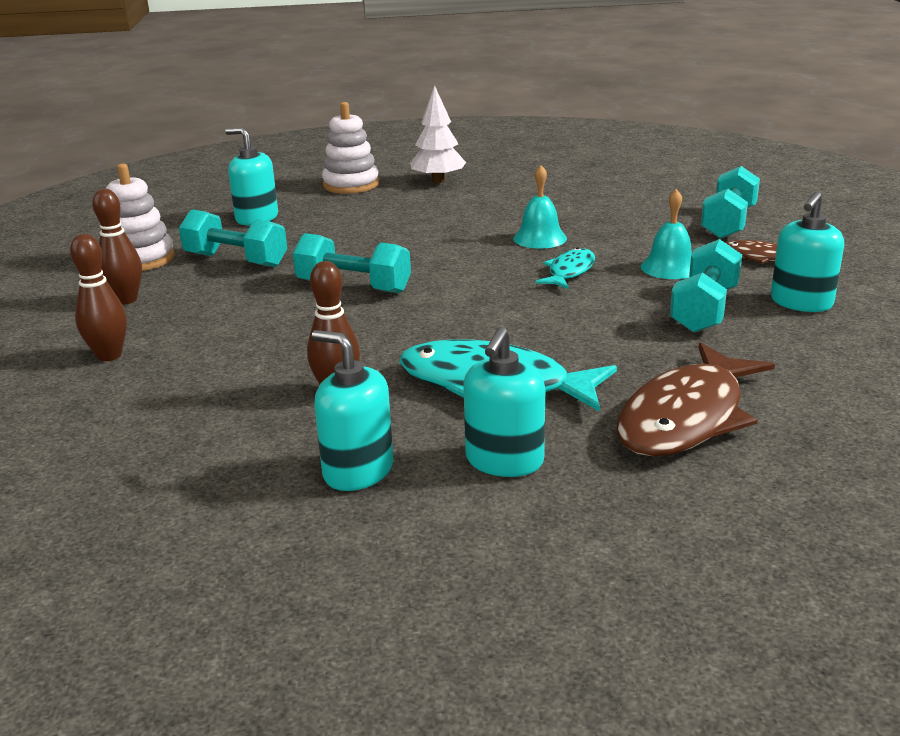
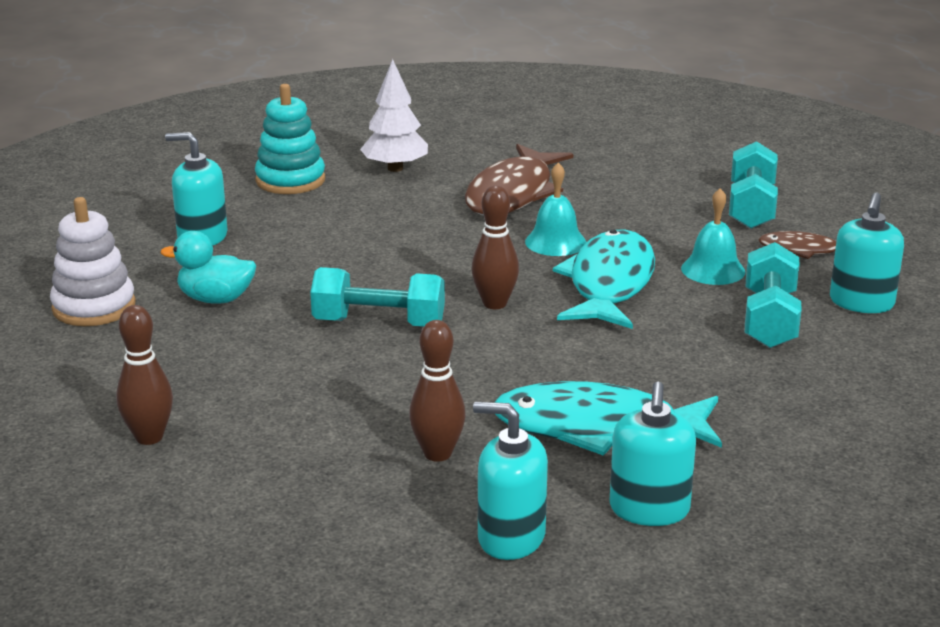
camera: 15 degrees left, 0 degrees up
(126, 300) = (116, 364): brown bowling pin -> brown bowling pin (494, 303)
(236, 260) = (216, 299): turquoise dumbbell -> turquoise duck
(351, 185) = (290, 180): white stacking toy -> turquoise stacking toy
(569, 272) = (609, 284): turquoise fish -> turquoise fish, size x1.87
(686, 417) = (801, 443): brown fish -> brown fish (513, 193)

